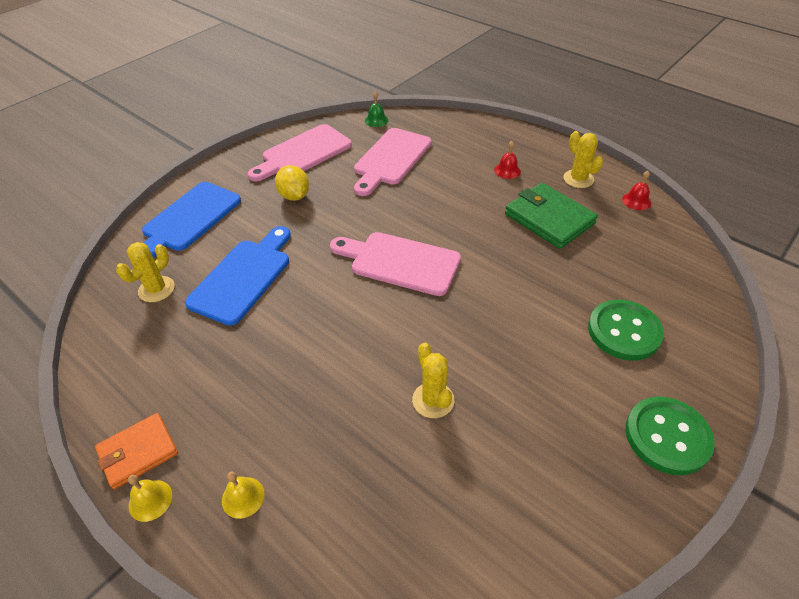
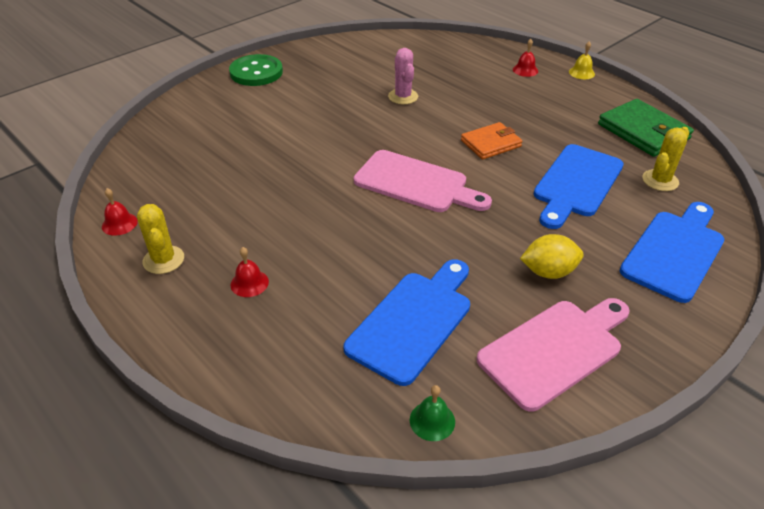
camera: 175 degrees left, 5 degrees down
(138, 452) = (602, 90): orange wallet -> orange wallet (491, 143)
(243, 497) = (525, 70): yellow bell -> red bell
(294, 196) = (548, 272): yellow lemon -> yellow lemon turned 75 degrees counterclockwise
(391, 159) = (413, 321): pink cutting board -> blue cutting board
(433, 400) = (403, 97): yellow cactus -> pink cactus
(549, 219) = (237, 212): green wallet -> green wallet (643, 131)
(624, 331) = (239, 119): green button -> none

